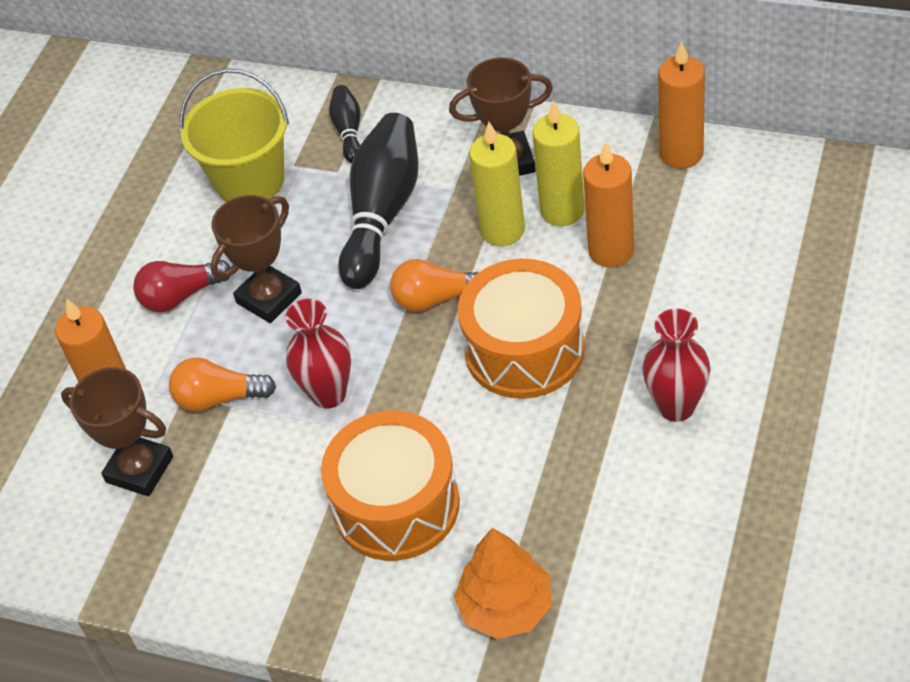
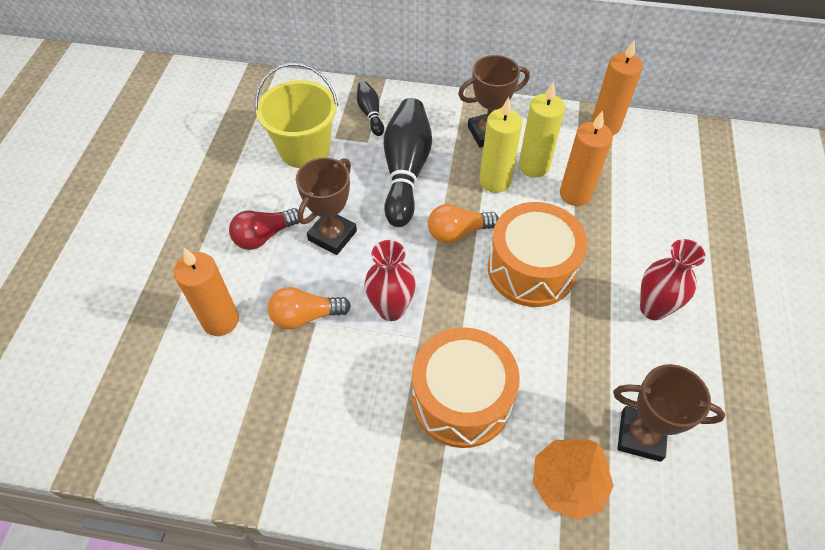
camera: 15 degrees left, 5 degrees up
(139, 469) = (249, 379): brown trophy -> brown trophy (640, 436)

